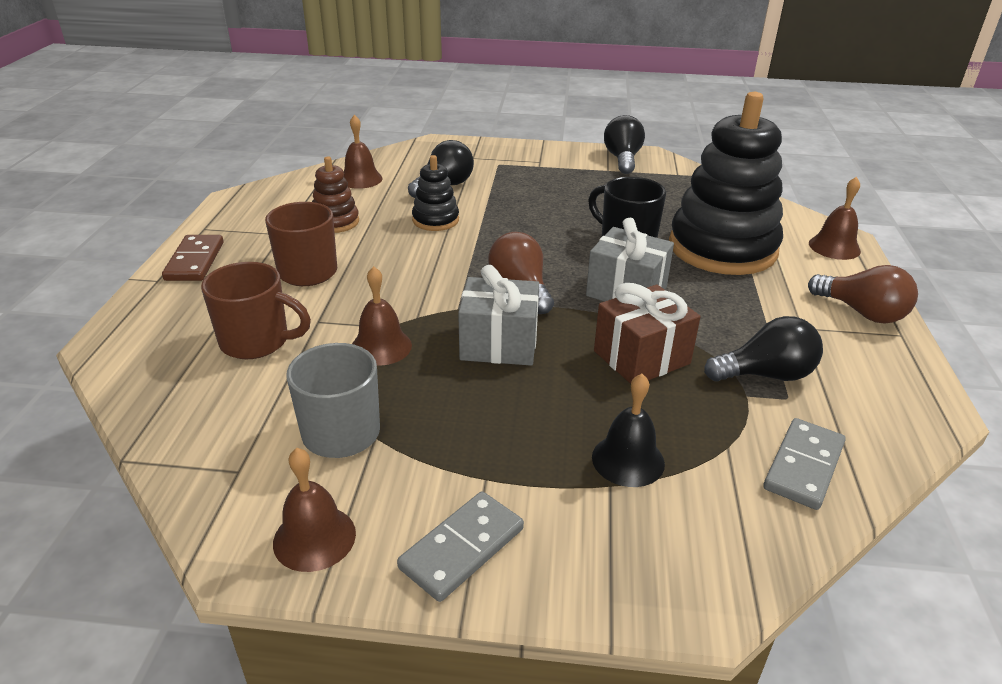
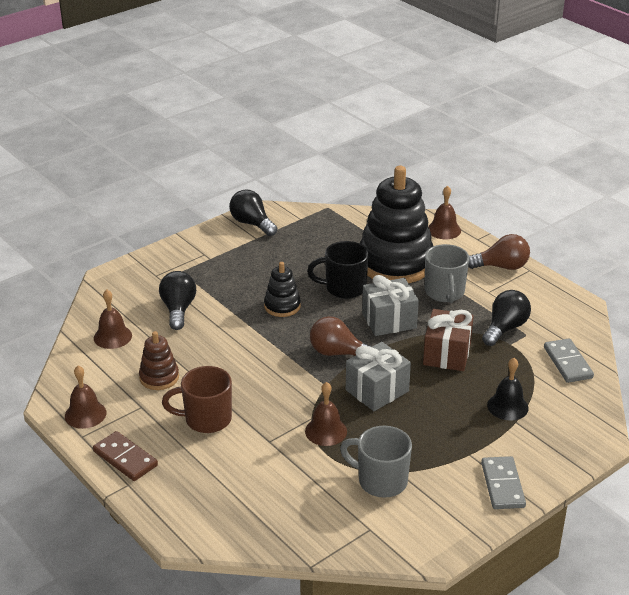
camera: 45 degrees left, 0 degrees up
(257, 342) = (260, 473): brown mug -> none
(314, 538) = (446, 525): brown bell -> brown bell (85, 414)
(435, 220) = (217, 338): black stacking toy -> black stacking toy (282, 306)
(739, 300) = (444, 293): none -> grey mug

